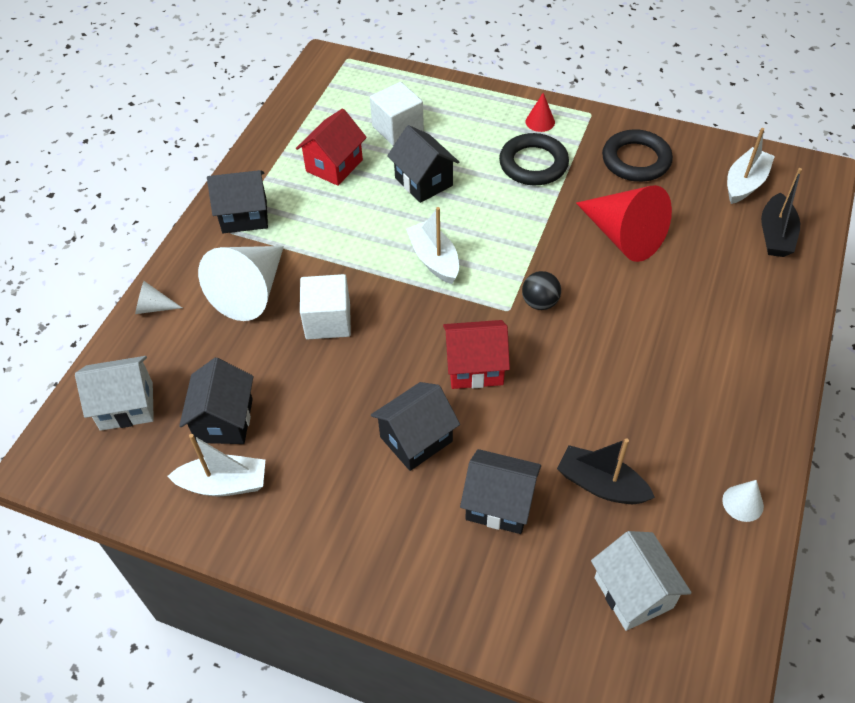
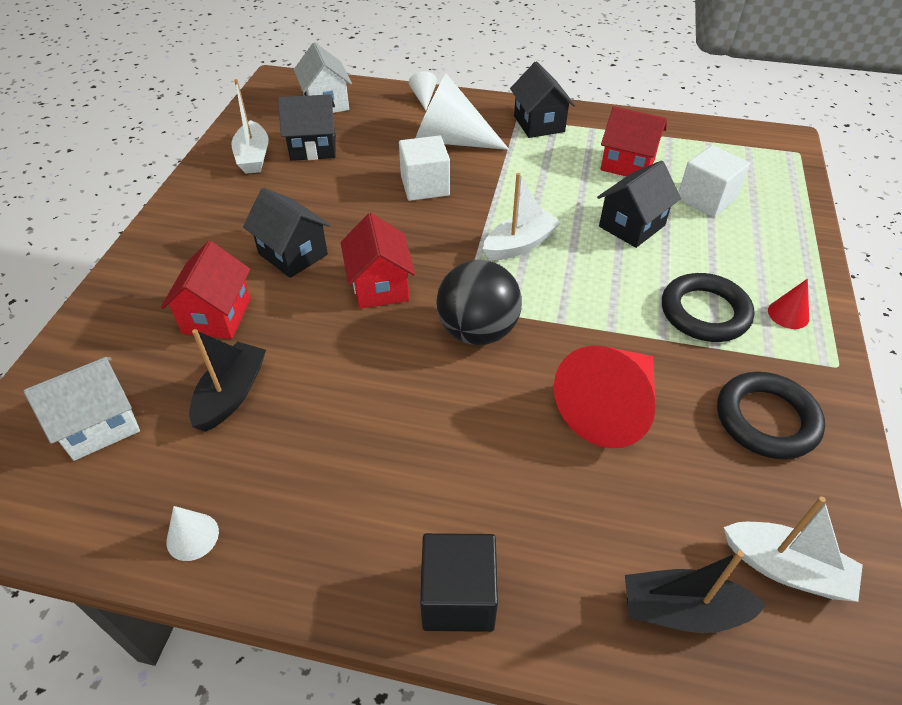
camera: 80 degrees right, 5 degrees down
(499, 504) = (217, 316): black house -> red house
(540, 302) = (477, 331): black ball -> black ball, size x1.82
(776, 341) = (458, 596): none -> black cube

